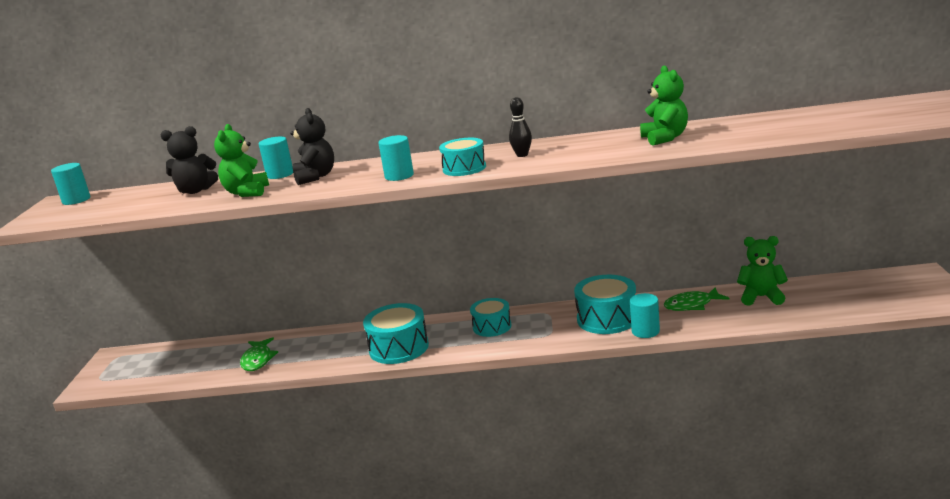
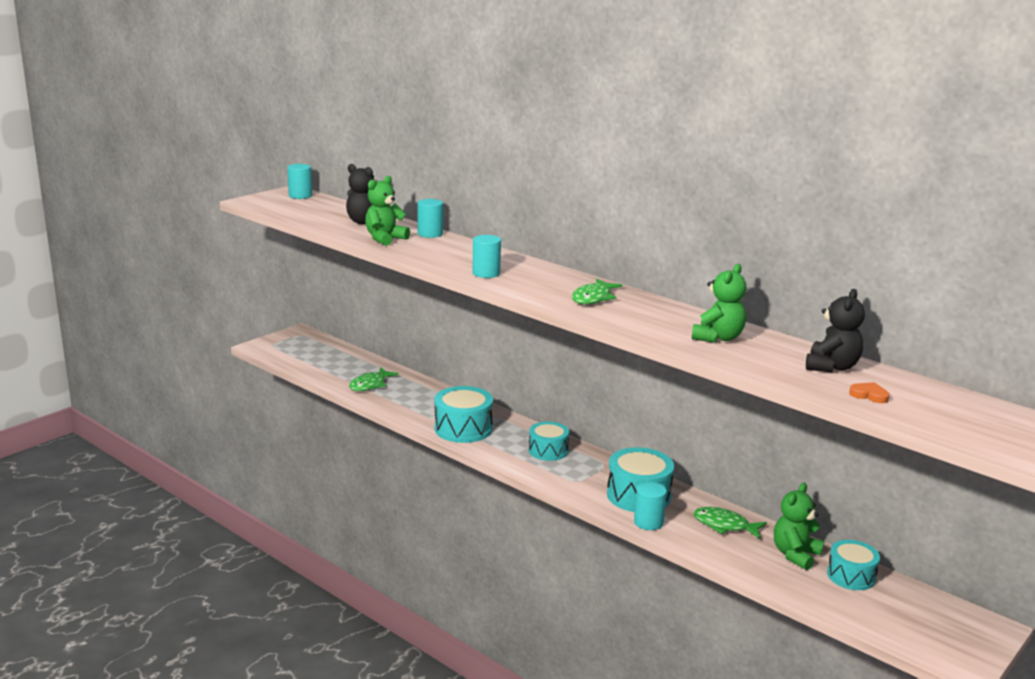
camera: 35 degrees right, 0 degrees up
(315, 177) = (443, 247): black teddy bear -> black teddy bear (831, 367)
(464, 168) = (534, 289): turquoise drum -> turquoise drum (851, 576)
(522, 155) = (593, 298): black bowling pin -> green fish
(761, 297) = (795, 555): green teddy bear -> green teddy bear turned 105 degrees counterclockwise
(829, 124) = (869, 395): none -> orange heart

